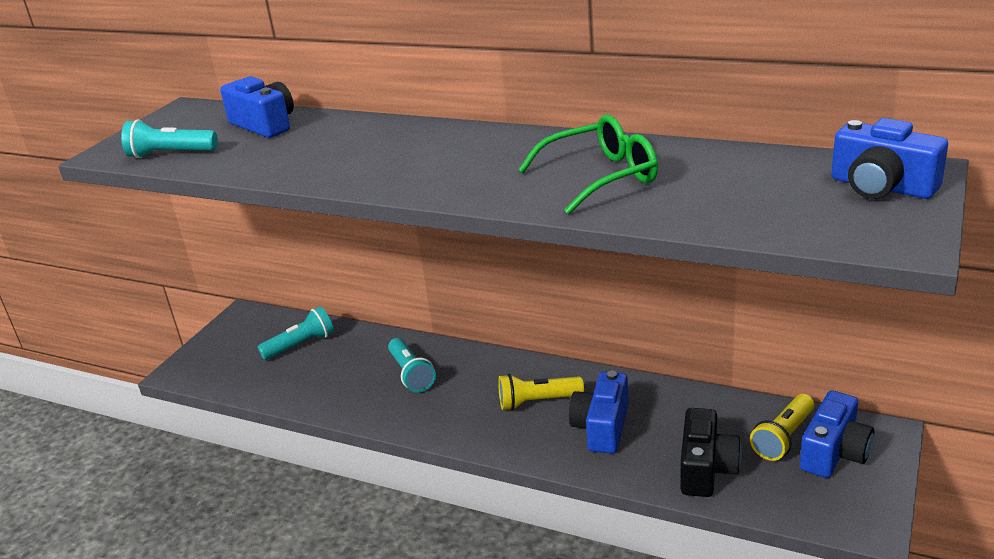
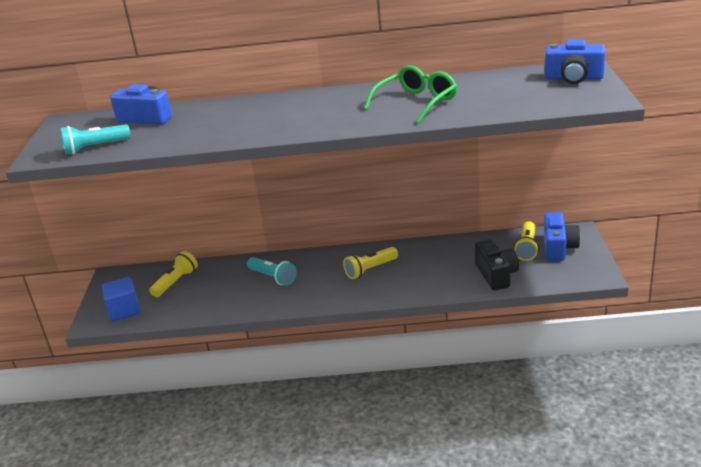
camera: 25 degrees left, 0 degrees up
(220, 367) = (124, 310): none -> blue cube
(301, 345) = (176, 282): turquoise flashlight -> yellow flashlight
(602, 427) = (420, 271): blue camera -> none

